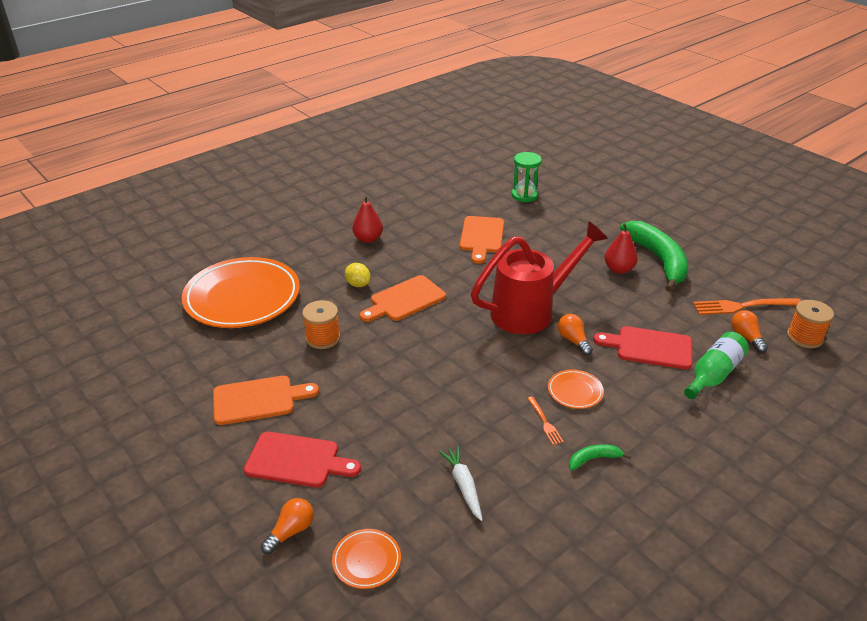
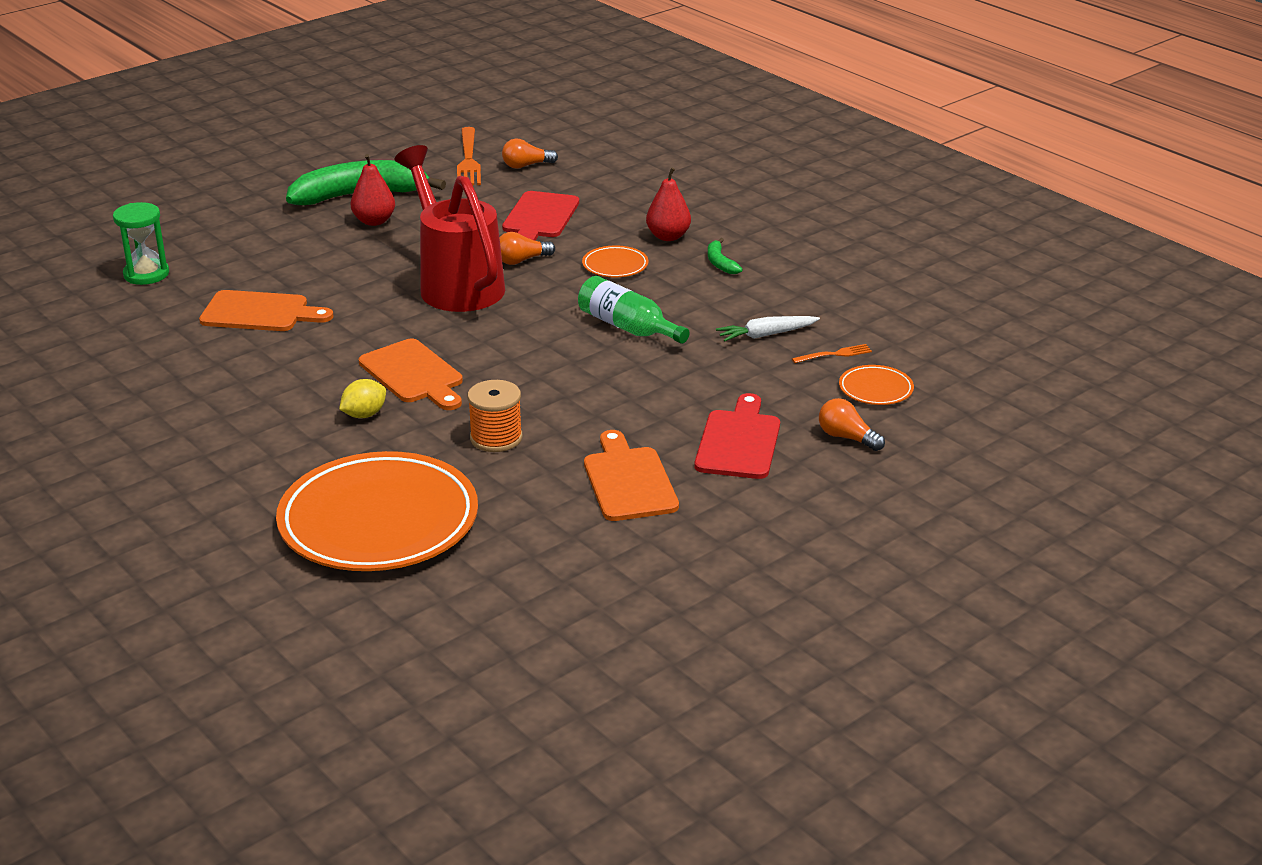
camera: 90 degrees left, 5 degrees down
(368, 239) = (231, 410): red pear -> red pear (668, 236)
(545, 422) = (666, 285): orange fork -> orange fork (834, 354)
(713, 374) = (588, 190): green bottle -> green bottle (628, 327)
(804, 337) = (529, 138): orange spool -> none

